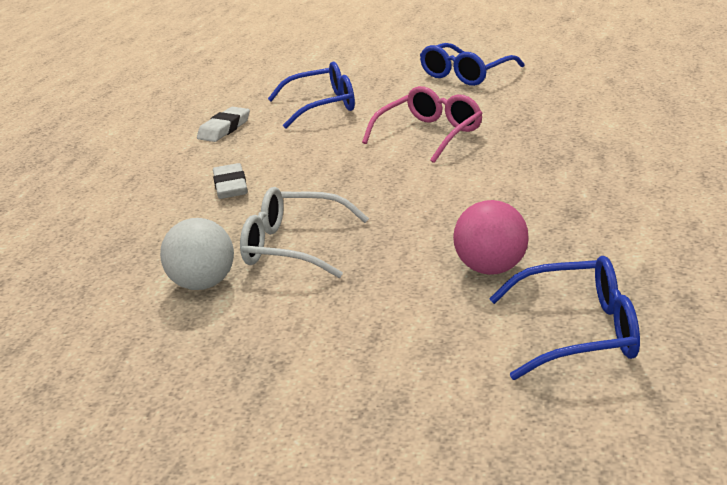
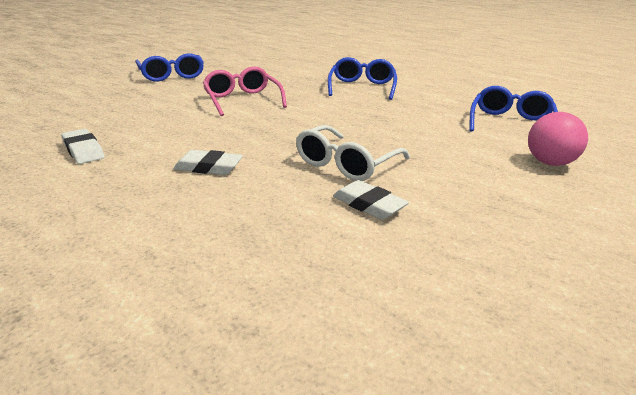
camera: 70 degrees left, 0 degrees up
(203, 284) = (369, 205): white ball -> white eraser
(321, 106) = (124, 114): blue glasses -> blue glasses (362, 88)
(491, 268) = (433, 124): pink ball -> pink ball (550, 163)

